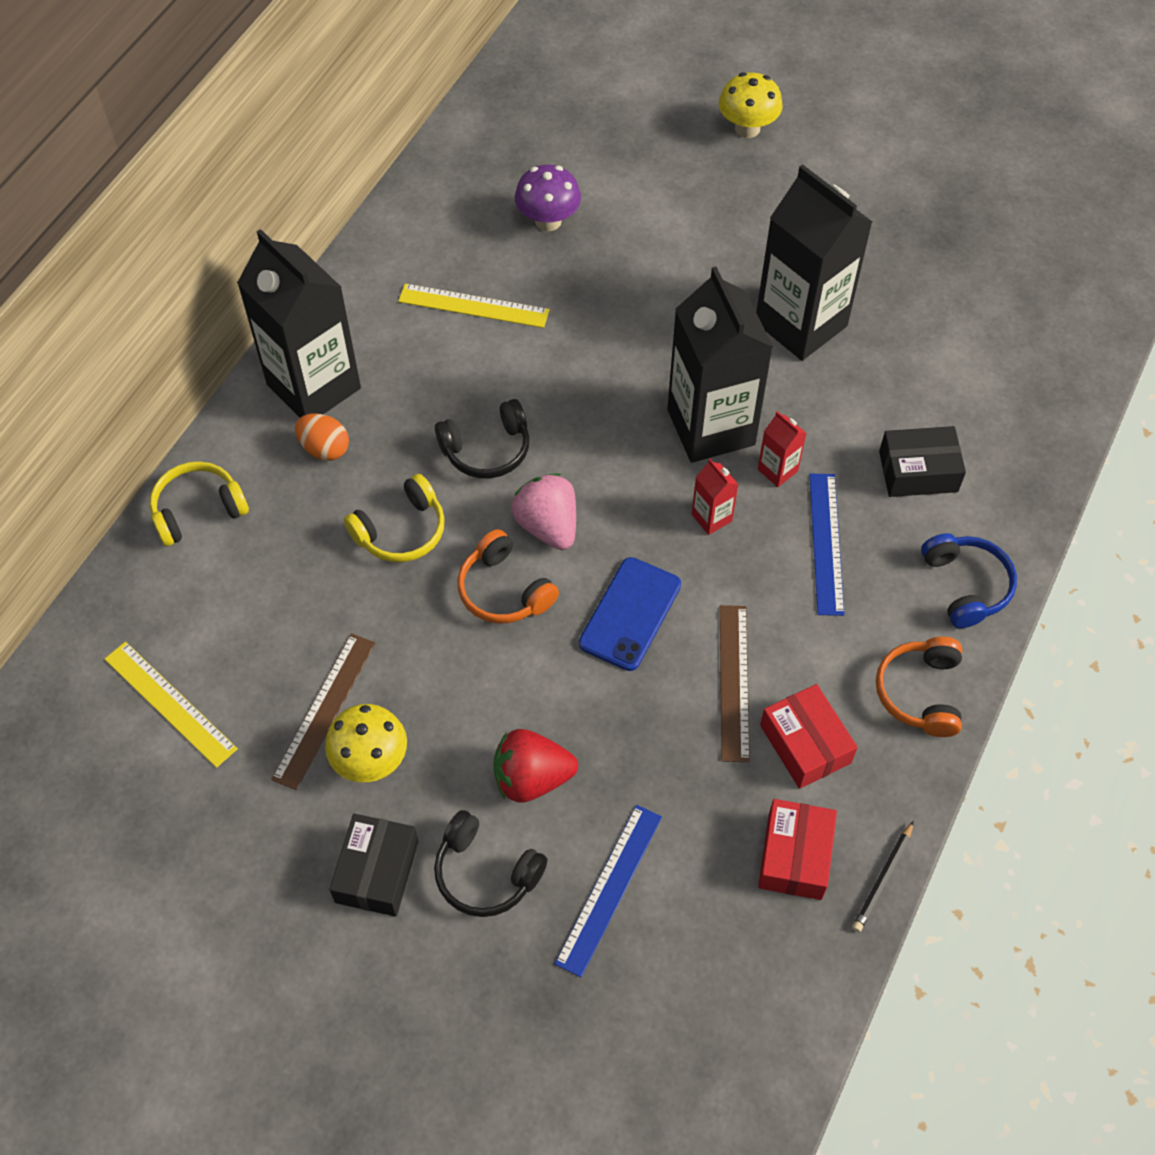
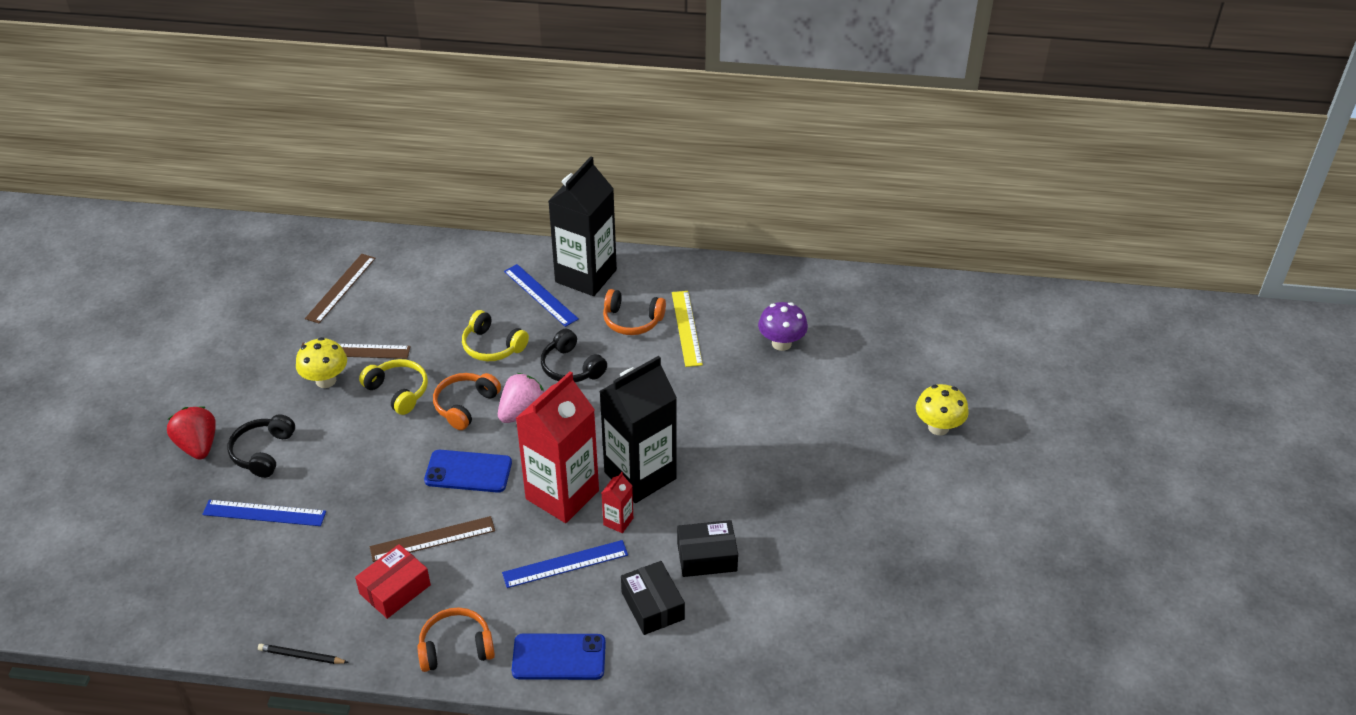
camera: 70 degrees right, 15 degrees down
(170, 703) = (341, 288): yellow ruler -> brown ruler
(198, 510) = (474, 257): yellow headphones -> yellow headphones (398, 391)
(325, 448) = (540, 295): orange egg -> blue ruler
(377, 871) = (254, 404): black box -> black box (707, 557)
(430, 359) = (632, 321): none -> orange headphones
(531, 778) = (332, 456): red strawberry -> red strawberry (198, 446)
(711, 518) = (562, 495): red carton -> red carton, size x2.41
(795, 856) = (308, 603): red box -> none
(801, 324) = (760, 504): black carton -> none
(966, 585) = (559, 657): blue headphones -> blue phone

